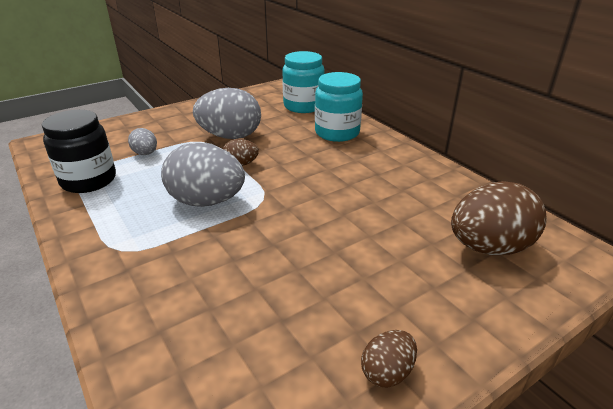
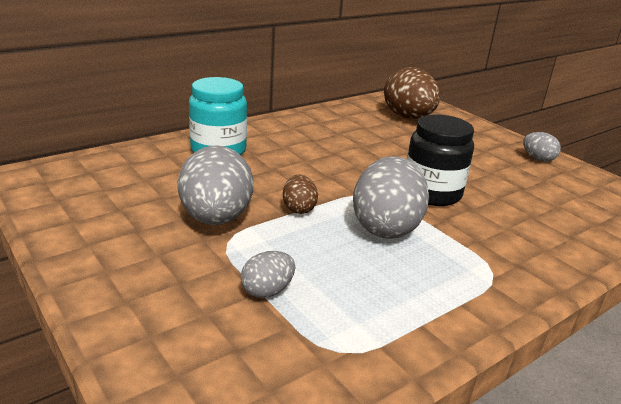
camera: 95 degrees left, 5 degrees down
(89, 180) = (358, 336): black jar -> black jar (432, 193)
(303, 106) = (125, 165): turquoise jar -> none
(387, 372) = (537, 159): brown egg -> grey egg

